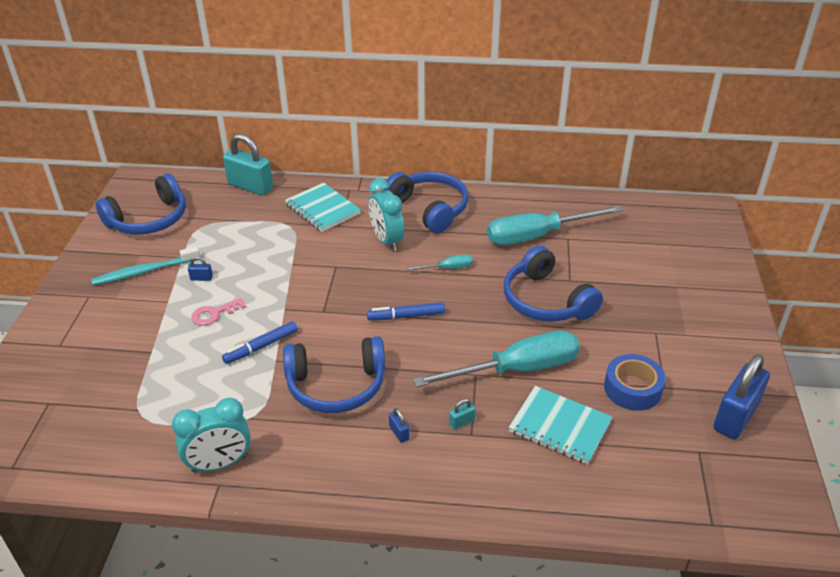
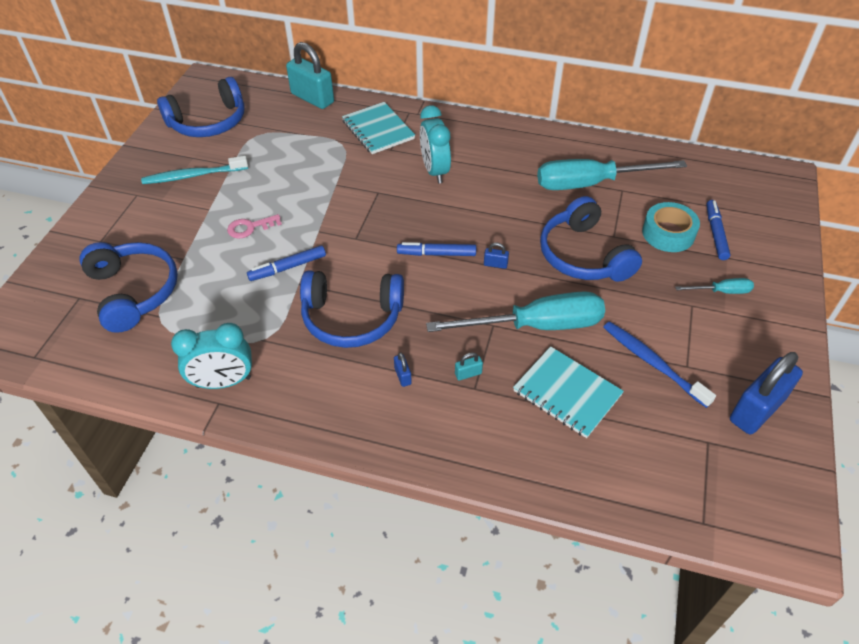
camera: 10 degrees right, 10 degrees up
(201, 278) = (245, 189): blue padlock -> blue padlock (495, 264)
(429, 209) = (485, 141): blue headphones -> blue headphones (133, 292)
(447, 268) = (490, 208): turquoise screwdriver -> turquoise screwdriver (721, 291)
(619, 272) = (668, 233): none -> turquoise tape
(632, 389) = (653, 363): blue tape -> blue toothbrush
(661, 267) = (715, 233): none -> blue marker

